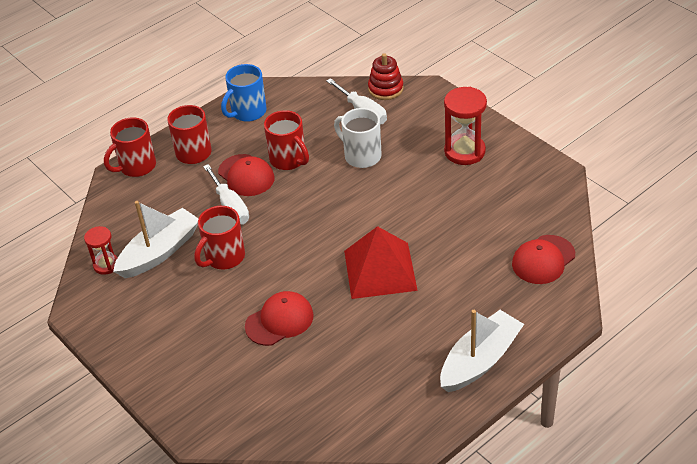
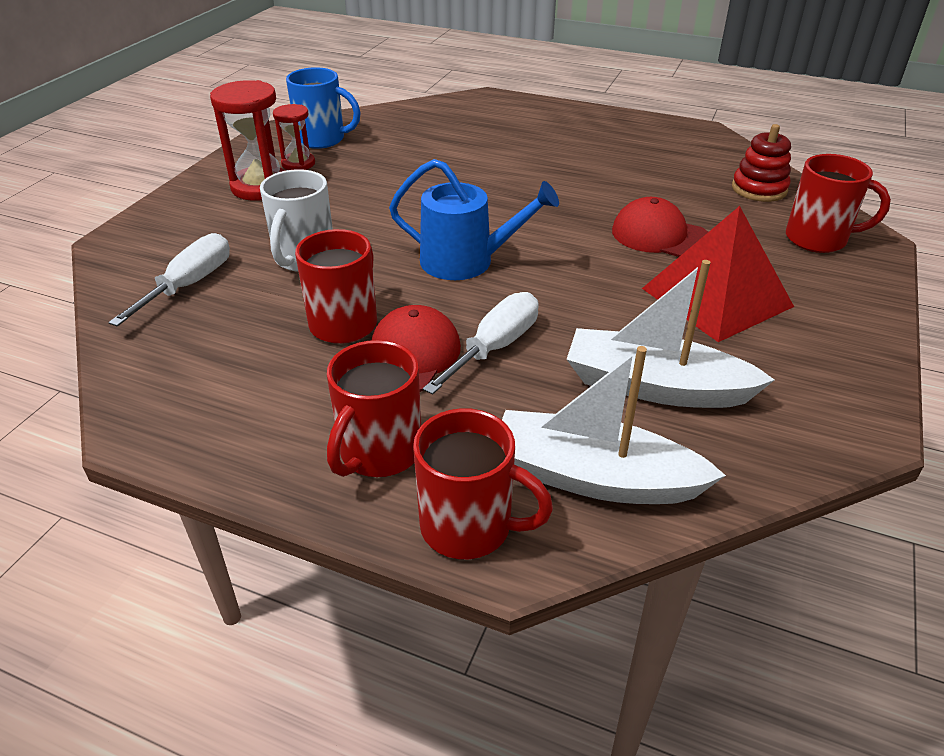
camera: 120 degrees left, 5 degrees down
(106, 265) = (744, 441): red hourglass -> red hourglass (298, 164)
(224, 257) = (604, 315): red mug -> red mug (818, 239)
(247, 112) = (221, 419): blue mug -> blue mug (323, 140)
(313, 220) = (466, 261): none -> blue watering can
(380, 270) = (516, 194): red pyramid -> red pyramid (717, 297)
(385, 89) = (119, 279): red stacking toy -> red stacking toy (759, 189)
(480, 360) = (583, 122): white boat -> white boat (593, 477)
(543, 260) = (424, 117): red cap -> none

